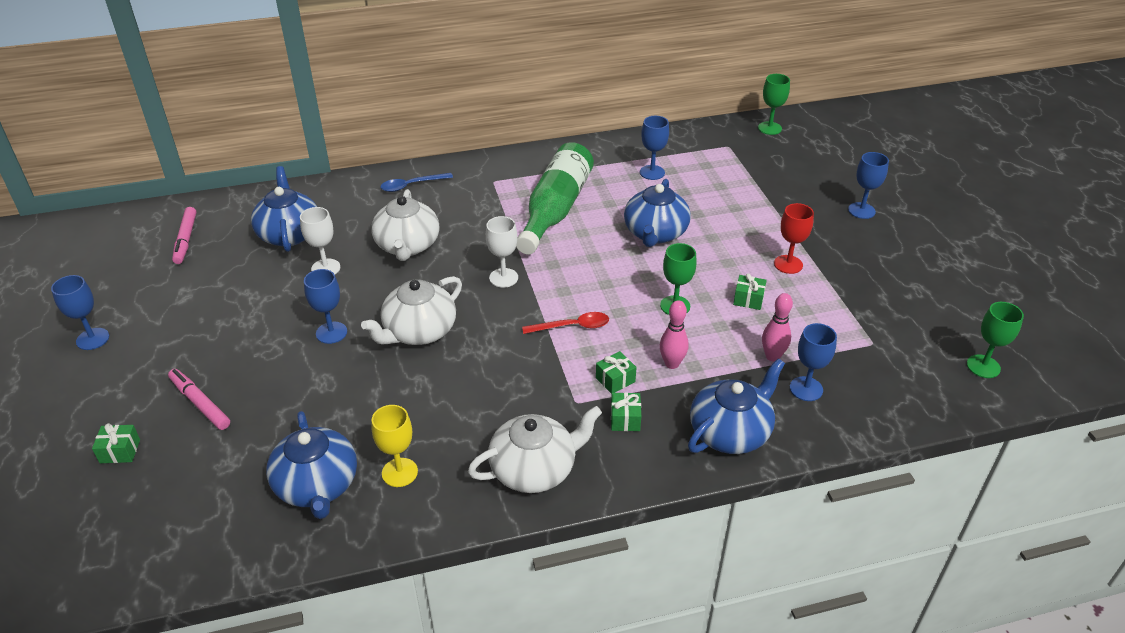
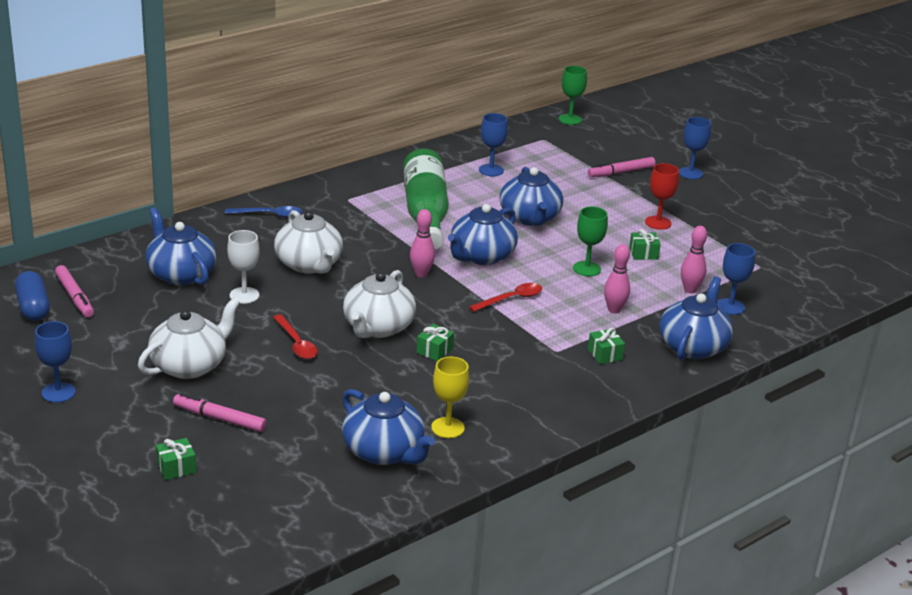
camera: 25 degrees left, 10 degrees down
(145, 244) = (33, 307): none -> blue capsule
(331, 333) = (296, 343): blue goblet -> red spoon
(411, 185) = (269, 215): blue spoon -> blue spoon turned 135 degrees counterclockwise
(503, 278) = (421, 274): white goblet -> pink bowling pin
(534, 469) = (558, 402): white teapot -> white teapot (189, 365)
(576, 269) = (481, 256): none -> blue teapot
(615, 380) = (576, 329): green gift -> green gift (434, 351)
(785, 197) = (621, 172): none -> pink marker
(983, 366) = (849, 267): green goblet -> none

